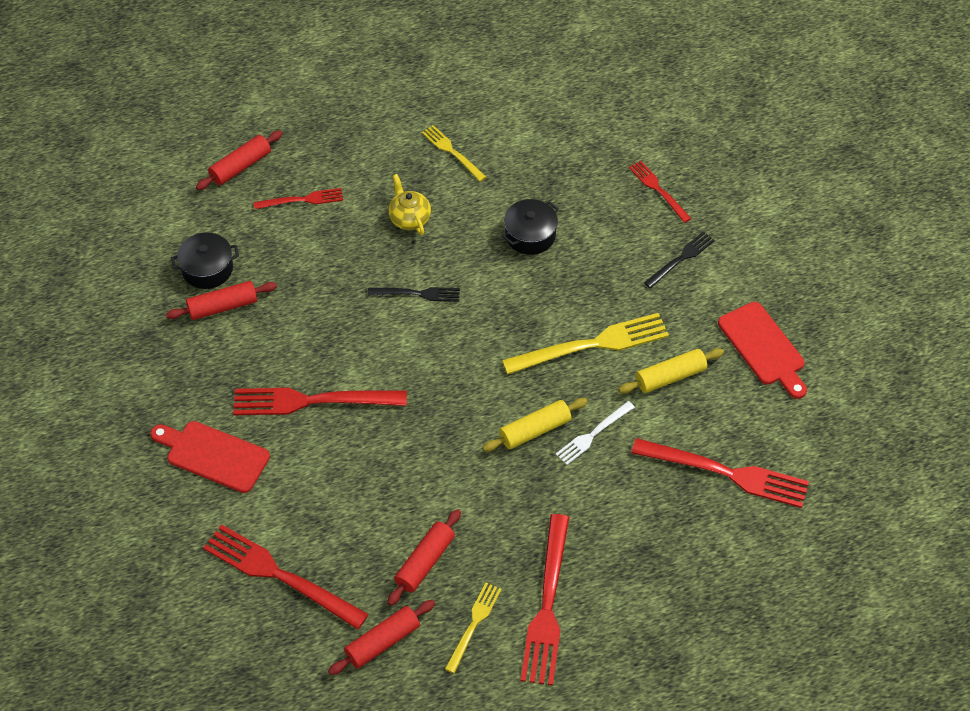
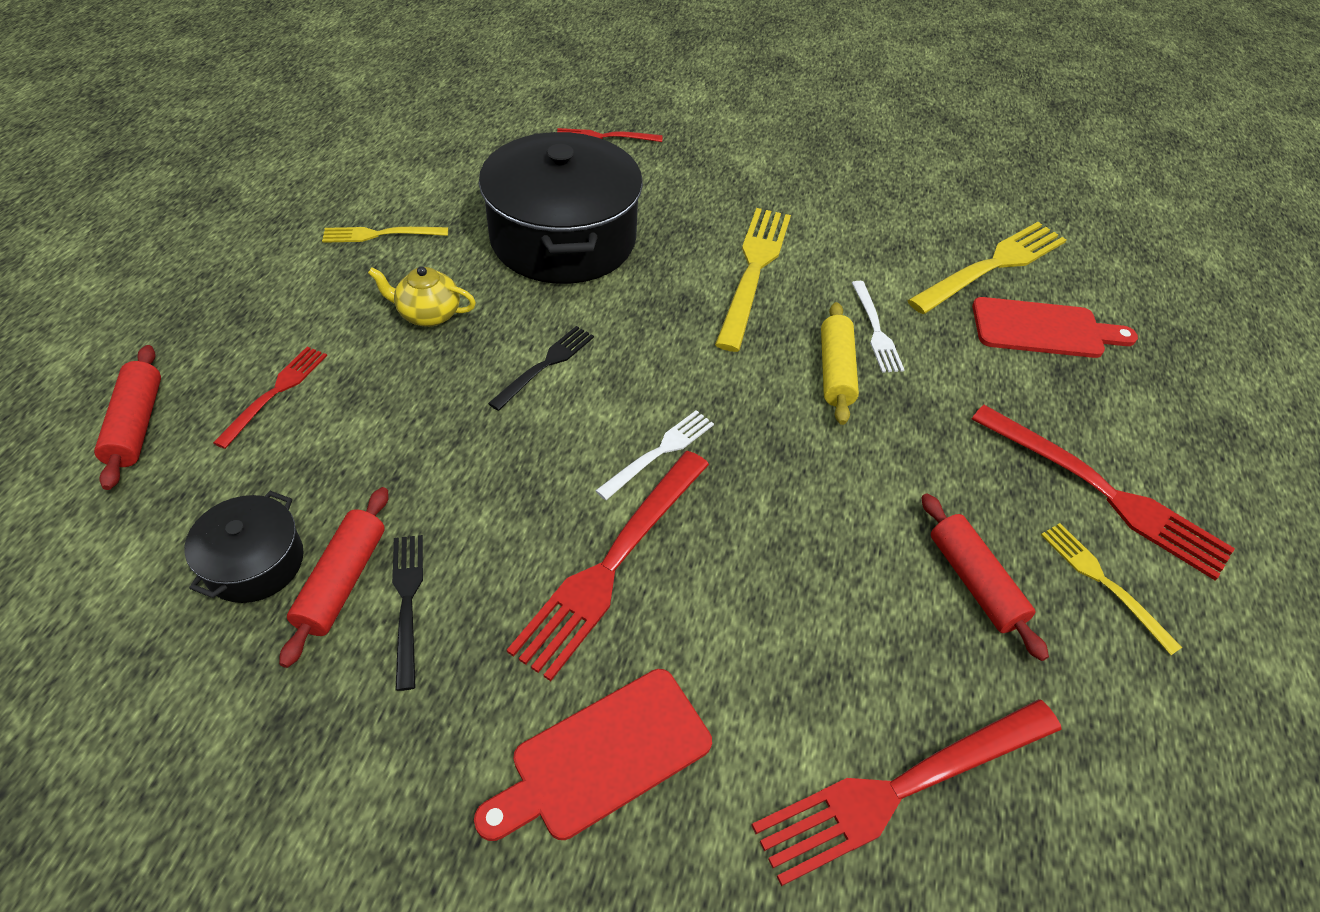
camera: 60 degrees left, 5 degrees down
(382, 642) = (1092, 709): red rolling pin -> none
(399, 380) = (659, 452): none -> white fork
(530, 235) = (563, 239): black pot -> black pot, size x2.14
(670, 377) = (842, 241): yellow rolling pin -> none
(681, 259) = (702, 165): black fork -> black fork (407, 602)
(726, 473) = (992, 266): red fork -> yellow fork
(763, 347) = (855, 172): red cutting board -> red cutting board (1043, 329)

